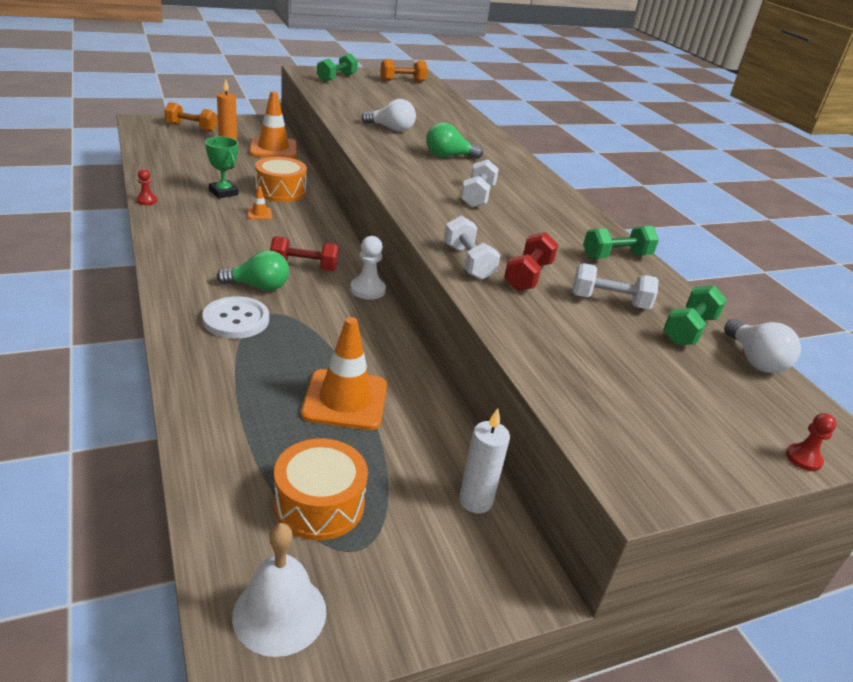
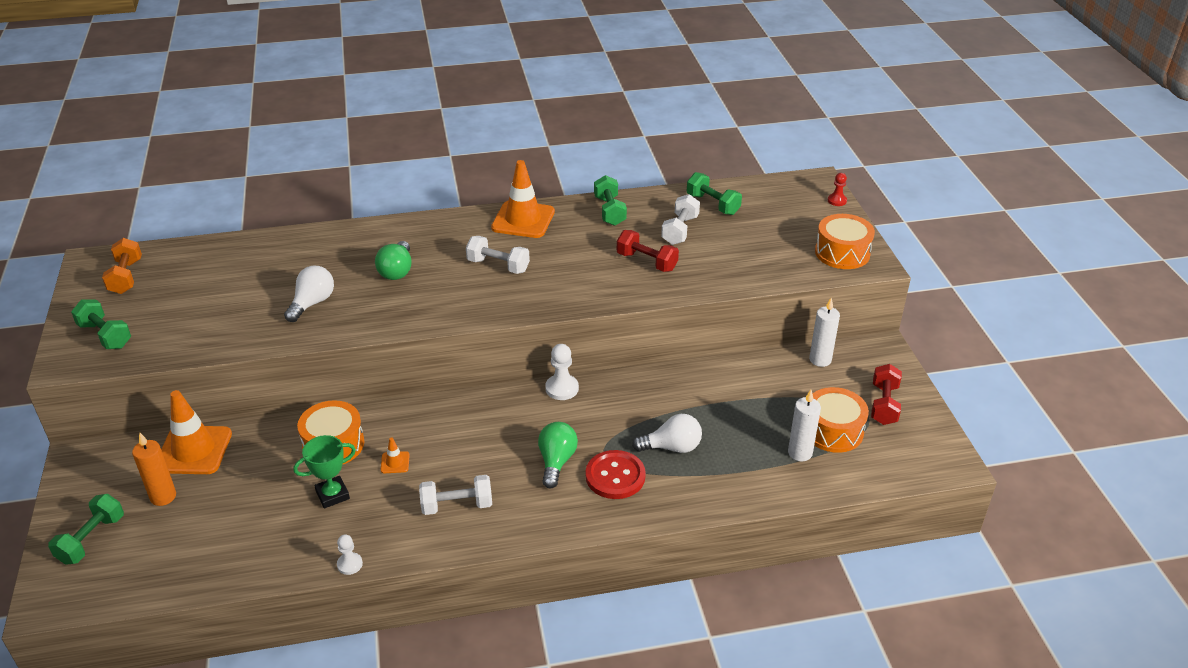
camera: 75 degrees left, 5 degrees up
(146, 200) = (350, 564): red pawn -> white pawn
(191, 128) = (91, 539): orange dumbbell -> green dumbbell
(236, 320) = (615, 476): white button -> red button
(272, 465) = (800, 453): none -> white candle
(279, 613) = (919, 450): white bell -> none
(304, 267) = (518, 429): red dumbbell -> red dumbbell (884, 404)
(345, 400) = (724, 412): orange traffic cone -> orange traffic cone (523, 220)
(468, 262) = (628, 289): white dumbbell -> white dumbbell (457, 505)
(650, 451) = (842, 253): none -> orange drum
(754, 360) = (744, 188): white light bulb -> white light bulb (672, 447)

